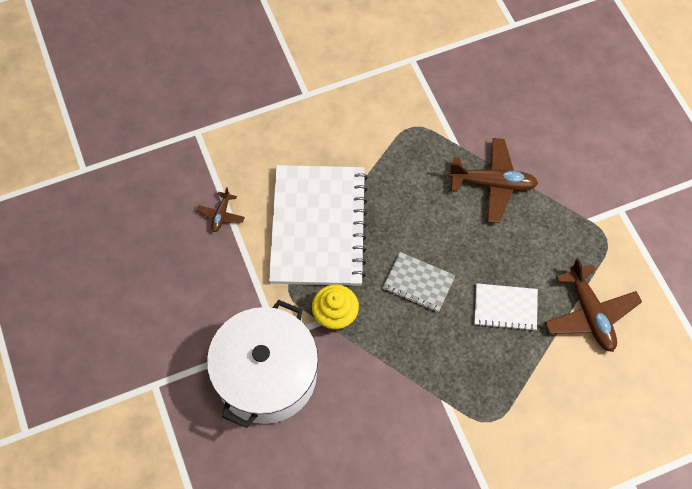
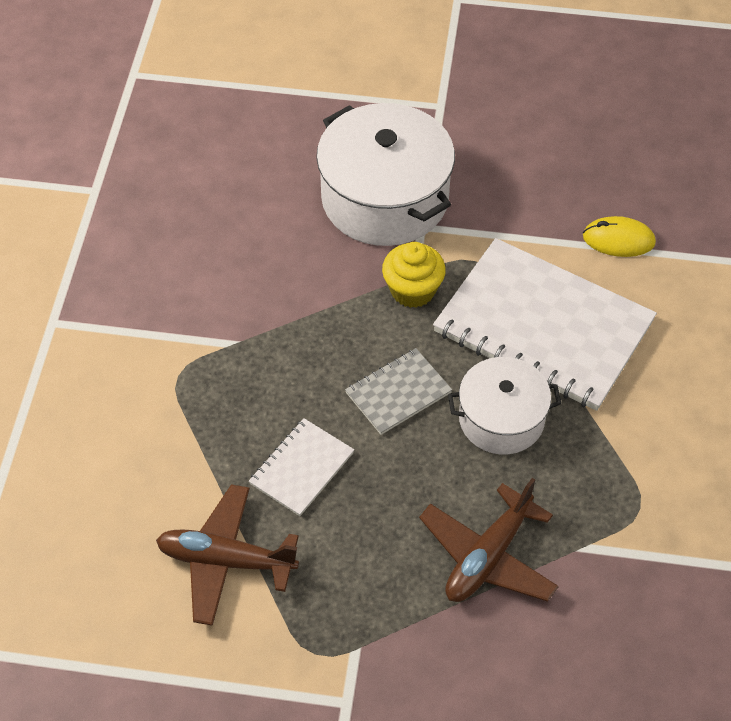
camera: 120 degrees right, 10 degrees down
(221, 215) = (618, 239): brown plane -> yellow mouse
(400, 218) = (501, 419): none -> white pot

